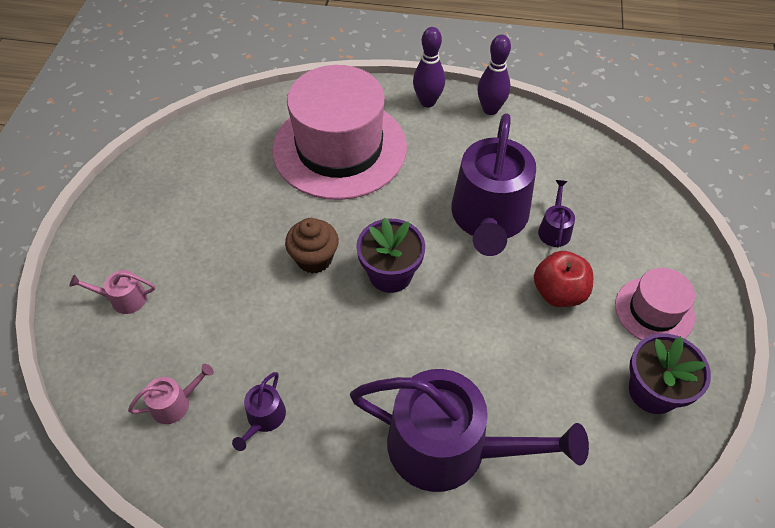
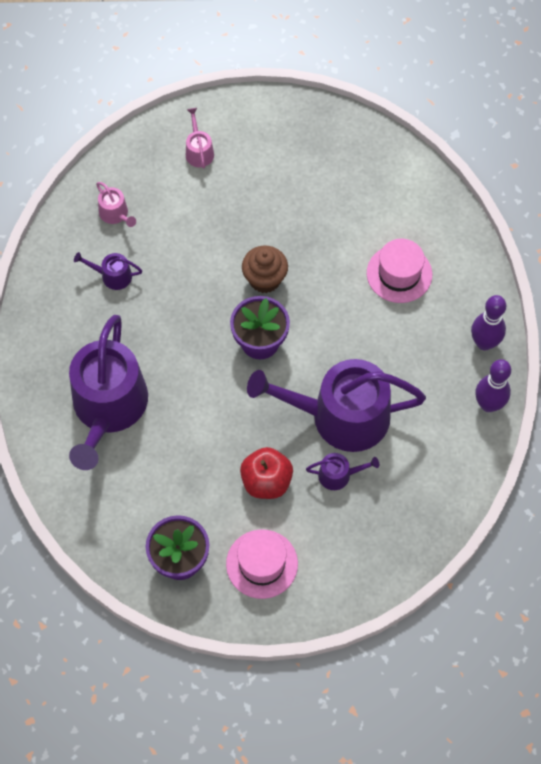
camera: 80 degrees right, 10 degrees up
(339, 148) = (399, 274): pink hat -> pink hat, size x0.49

